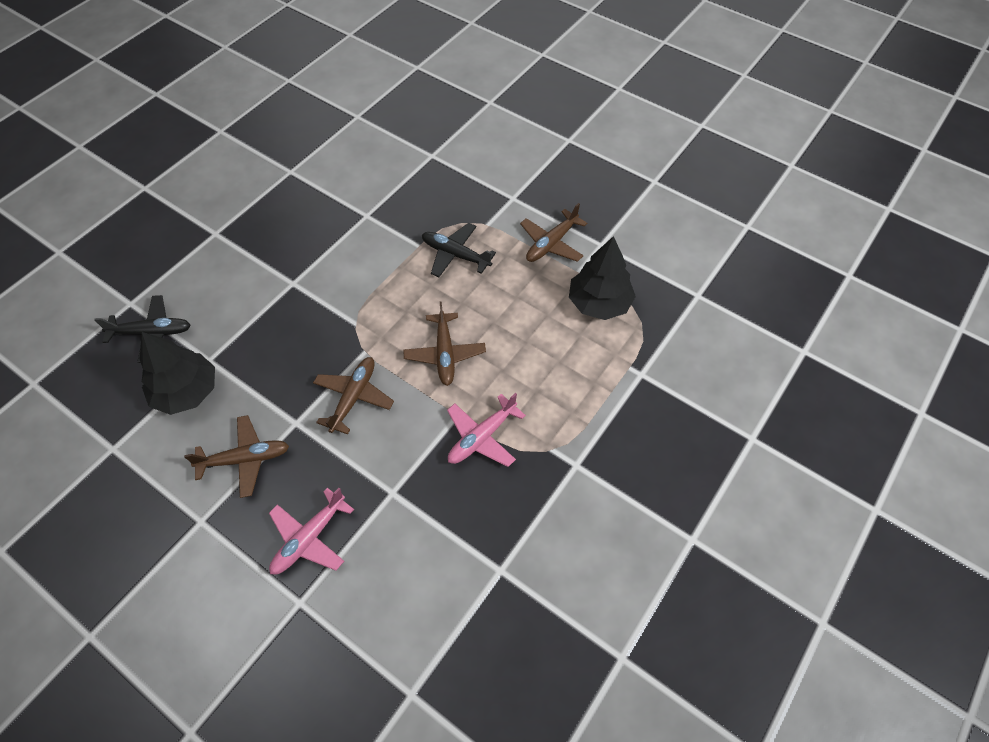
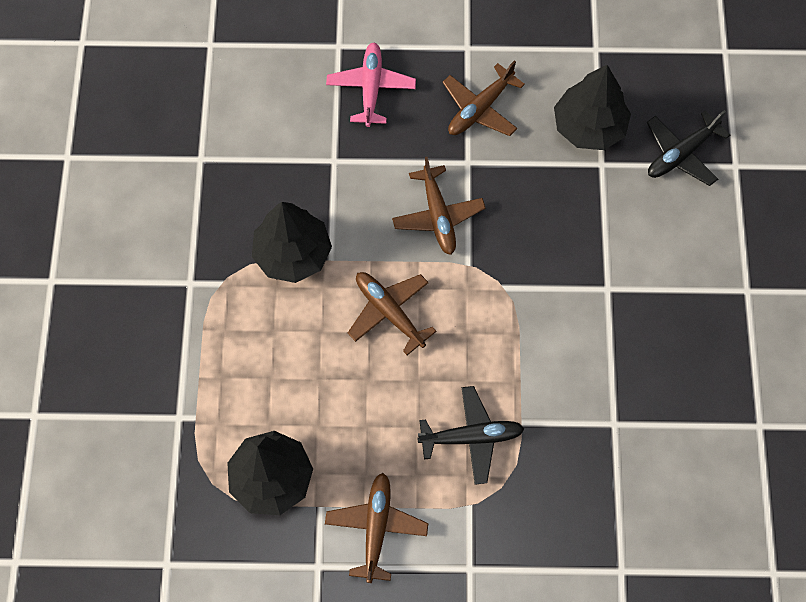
camera: 145 degrees right, 10 degrees up
(481, 437) = (293, 254): pink plane -> black tree

